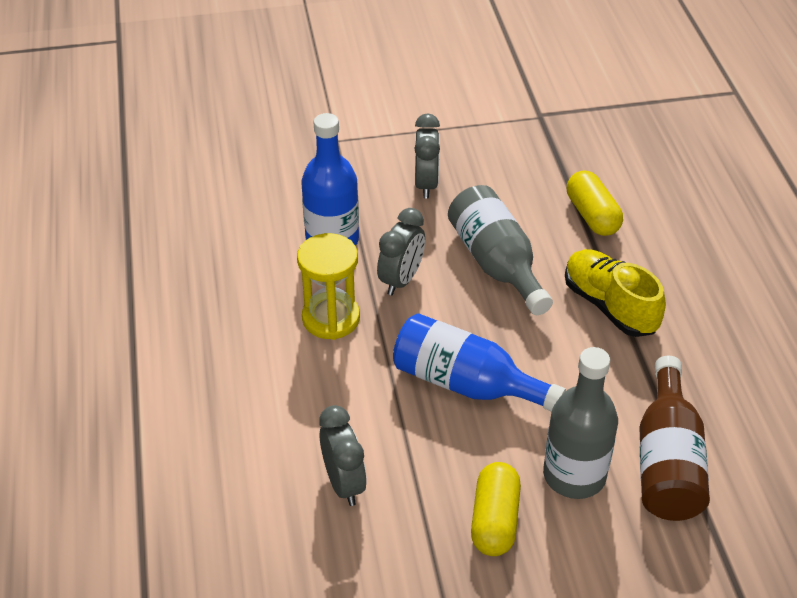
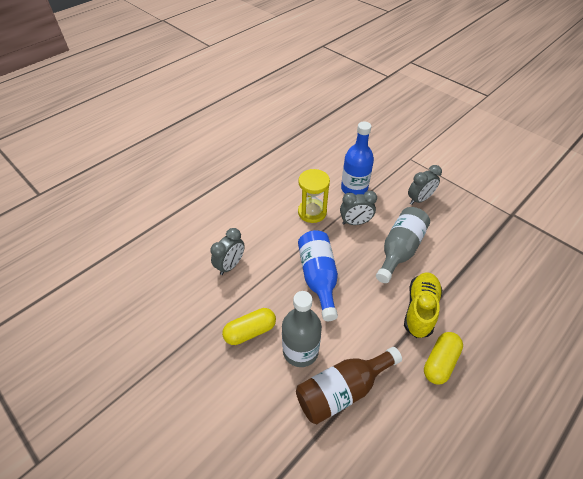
camera: 55 degrees right, 5 degrees up
(592, 215) = (471, 270): yellow capsule -> yellow capsule (440, 362)

